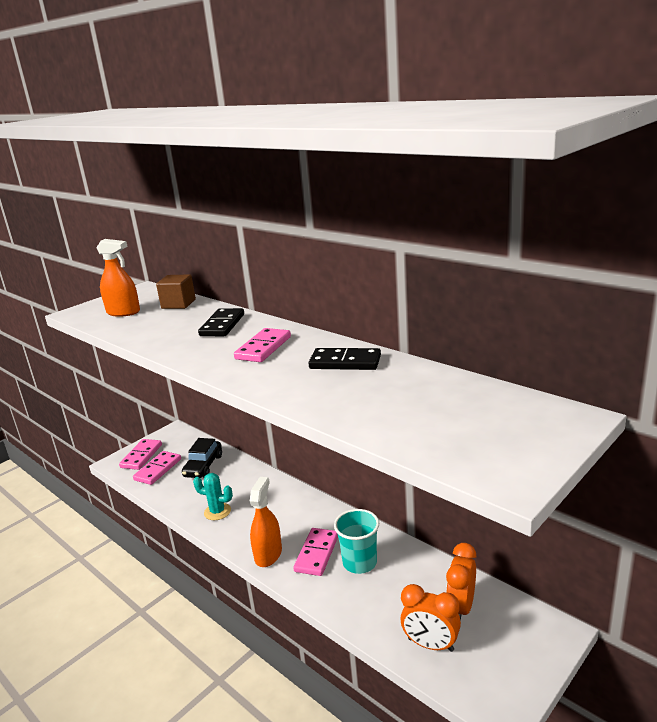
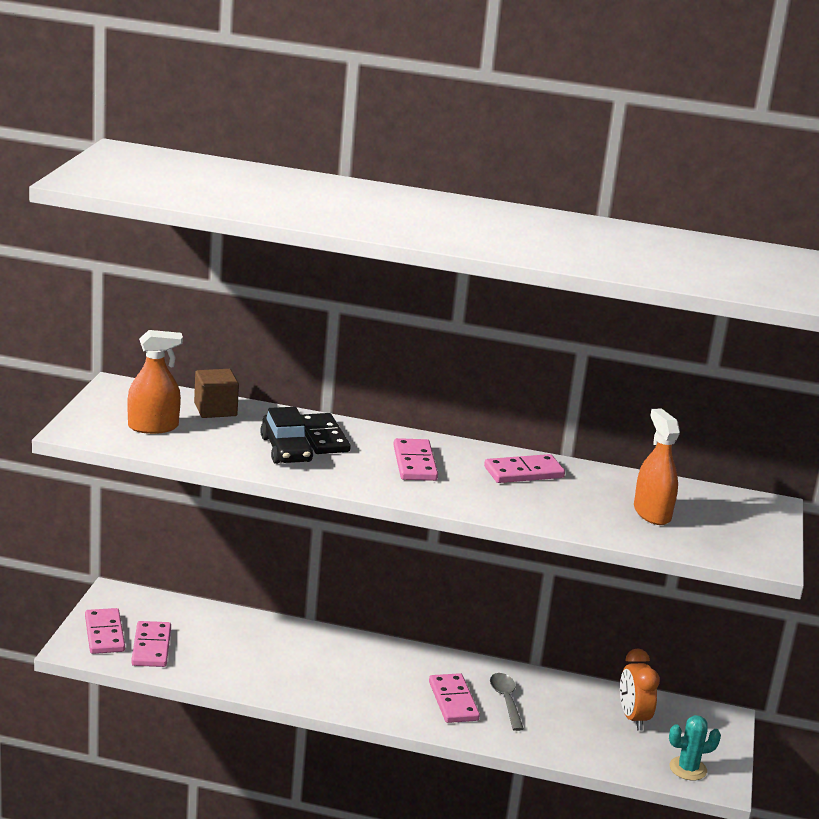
camera: 35 degrees left, 0 degrees up
(203, 466) = (212, 632): black car -> black car (286, 450)
(217, 511) = (292, 681): turquoise cactus -> turquoise cactus (688, 769)
(268, 554) = (400, 712): orange spray bottle -> orange spray bottle (652, 513)
(345, 362) = (524, 472): black domino -> pink domino
(359, 562) = (506, 700): turquoise cup -> grey spoon
(430, 644) = (629, 753): orange clock -> none

